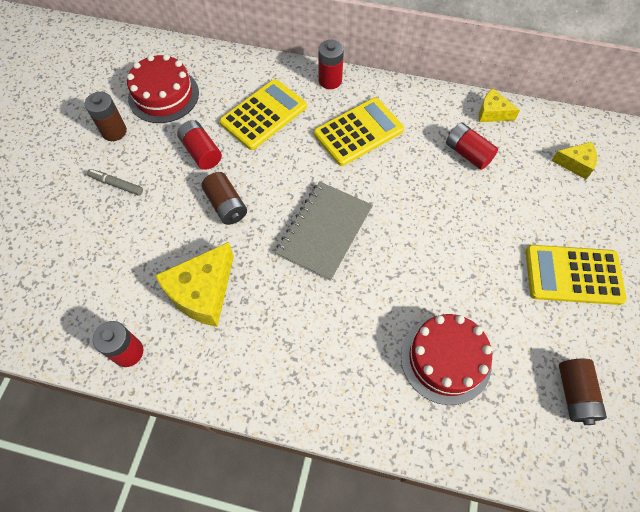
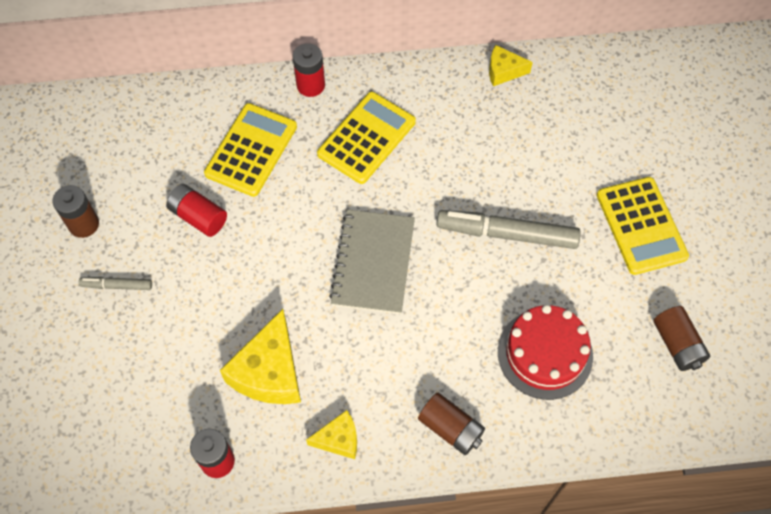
camera: 20 degrees left, 0 degrees up
(163, 95) = (122, 162): red cake -> none
(226, 205) = (254, 269): brown battery -> brown battery (451, 428)
(448, 243) = (507, 234): none -> grey marker
(467, 153) = (493, 126): red battery -> none
(573, 275) = (641, 226): yellow calculator -> yellow calculator turned 90 degrees counterclockwise
(575, 164) = (608, 104): yellow cheese -> yellow cheese (339, 439)

